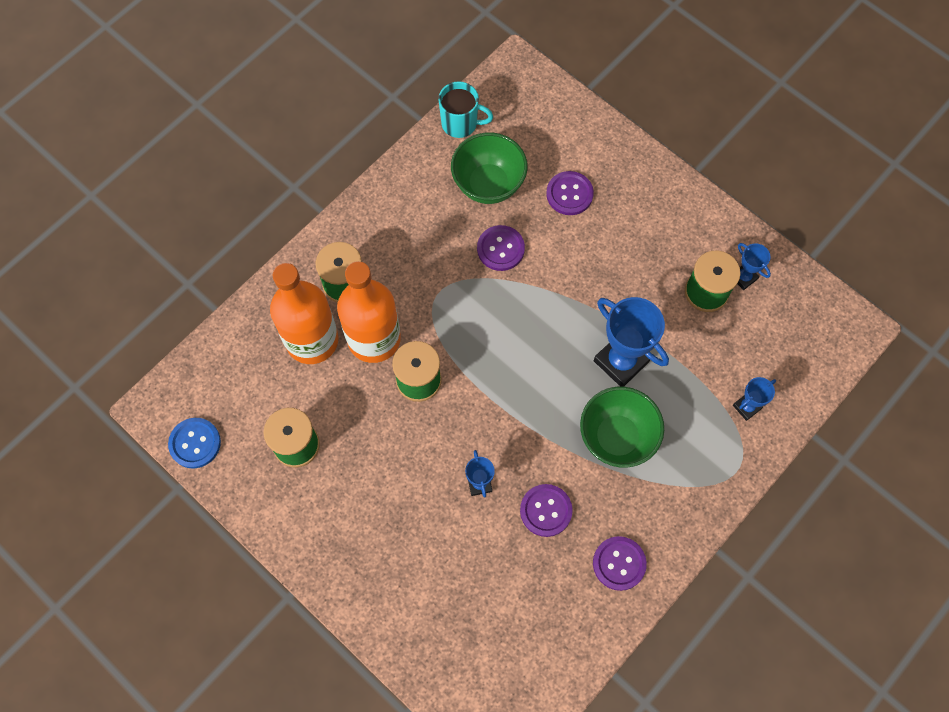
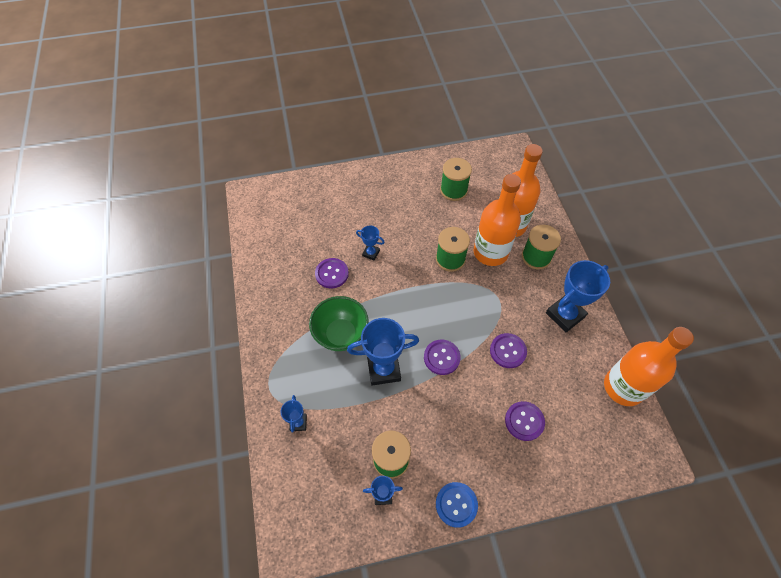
camera: 125 degrees right, 10 degrees down
(195, 443) = (484, 154): blue button -> blue button (456, 504)
(409, 214) = (565, 315): none -> blue trophy
(460, 123) = (623, 387): turquoise mug -> orange bottle
(488, 184) = (562, 374): green bowl -> none
(619, 563) = (276, 289): purple button -> purple button (441, 357)

